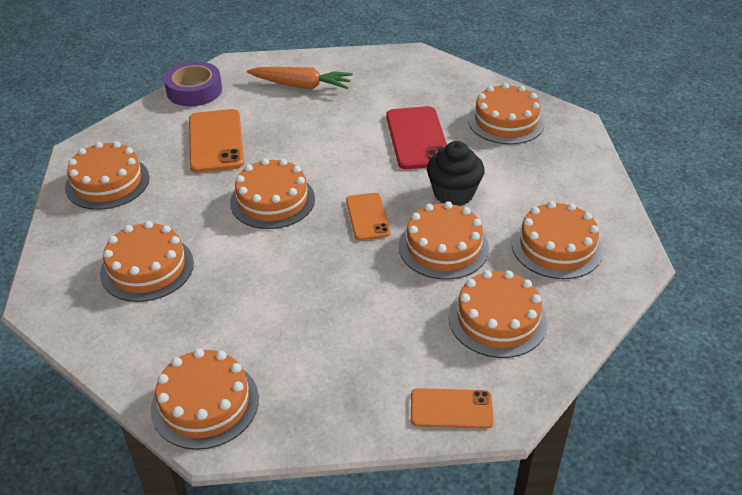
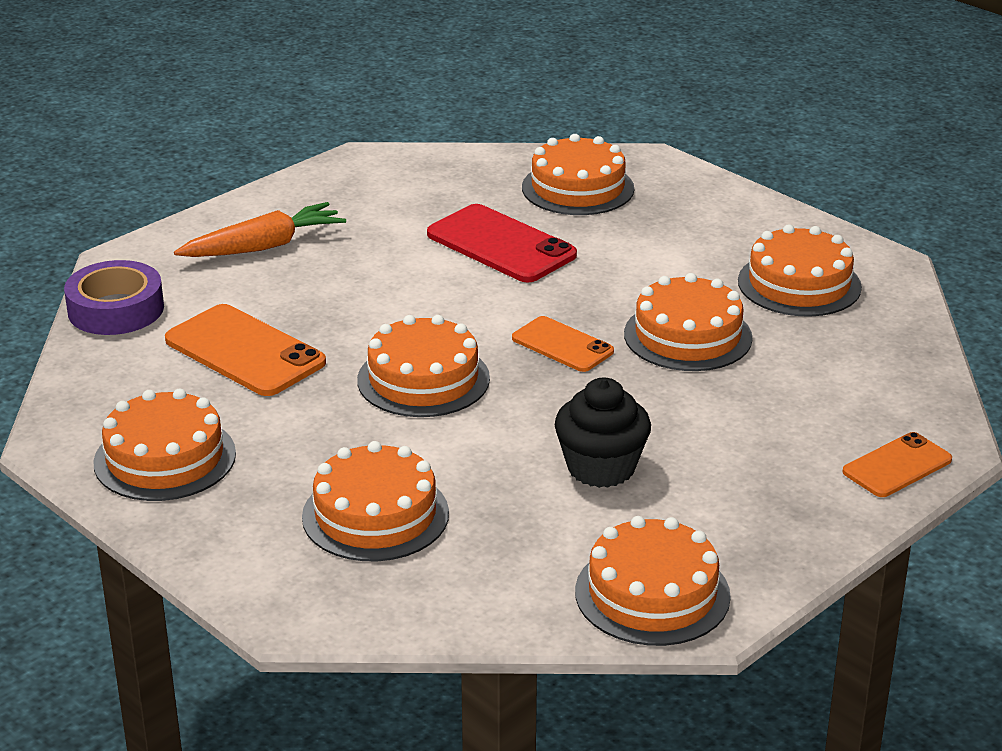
camera: 40 degrees left, 10 degrees down
(453, 193) = (624, 282): black cupcake -> black cupcake (601, 468)
(497, 319) = (833, 373): orange cake -> none

